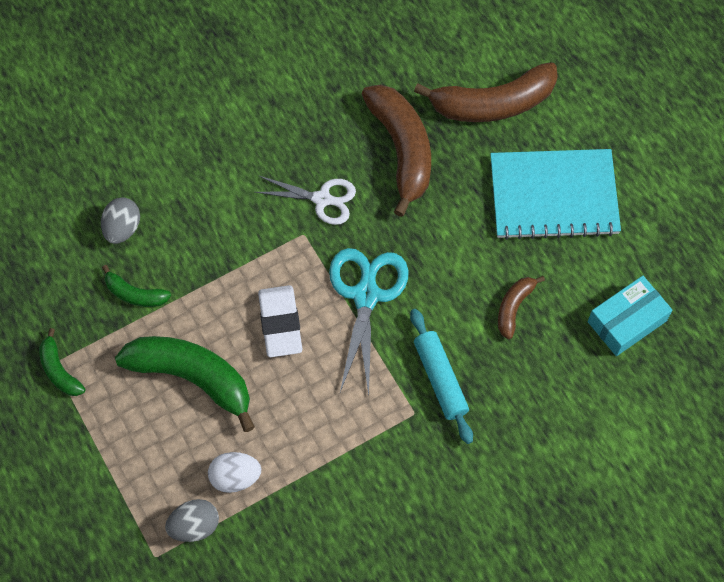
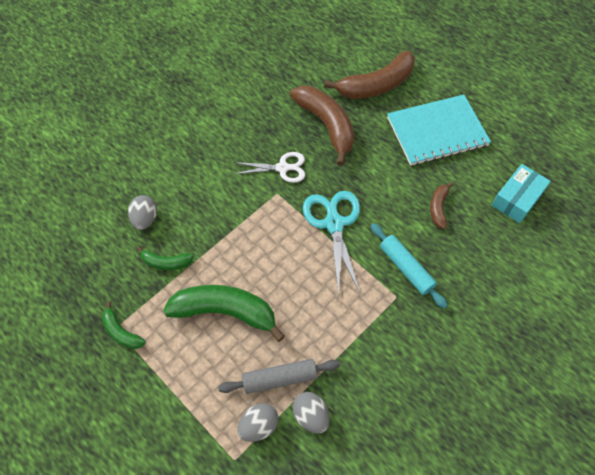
camera: 15 degrees left, 5 degrees down
(235, 477) = (279, 378): white egg -> grey rolling pin
(259, 531) = (311, 416): none -> grey egg
(280, 323) = (279, 257): white eraser -> none

